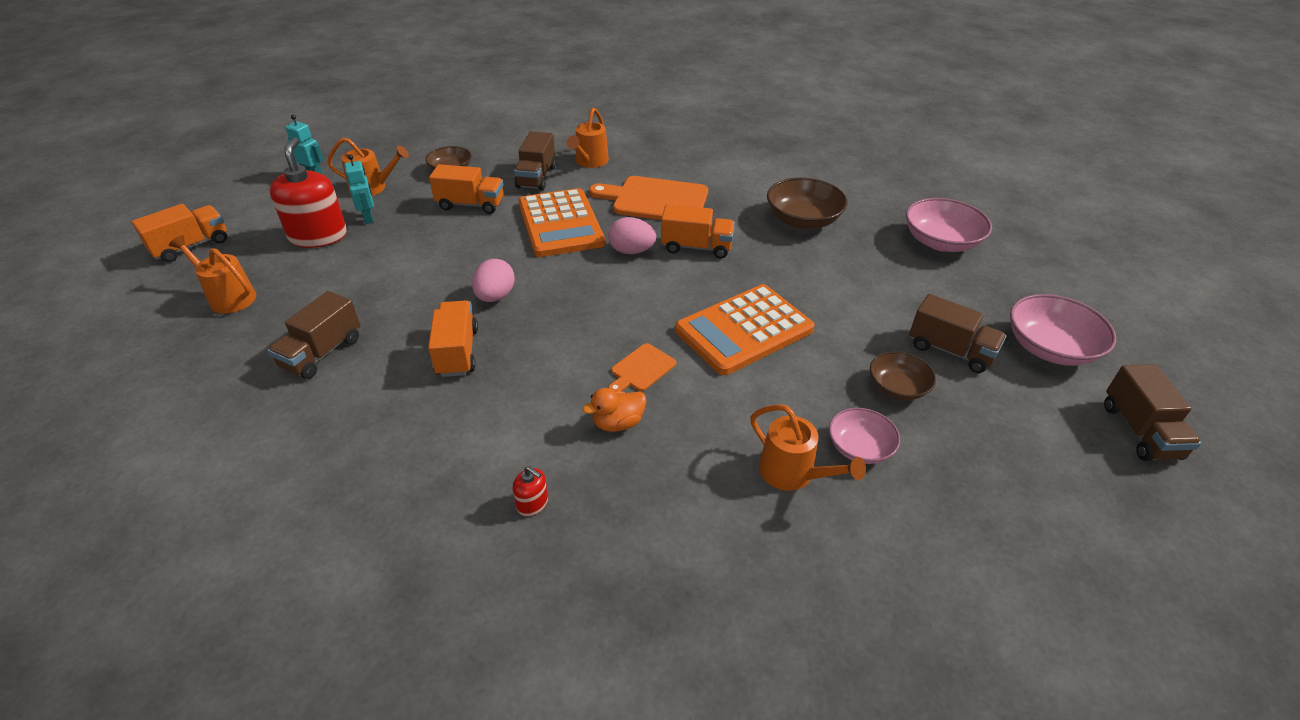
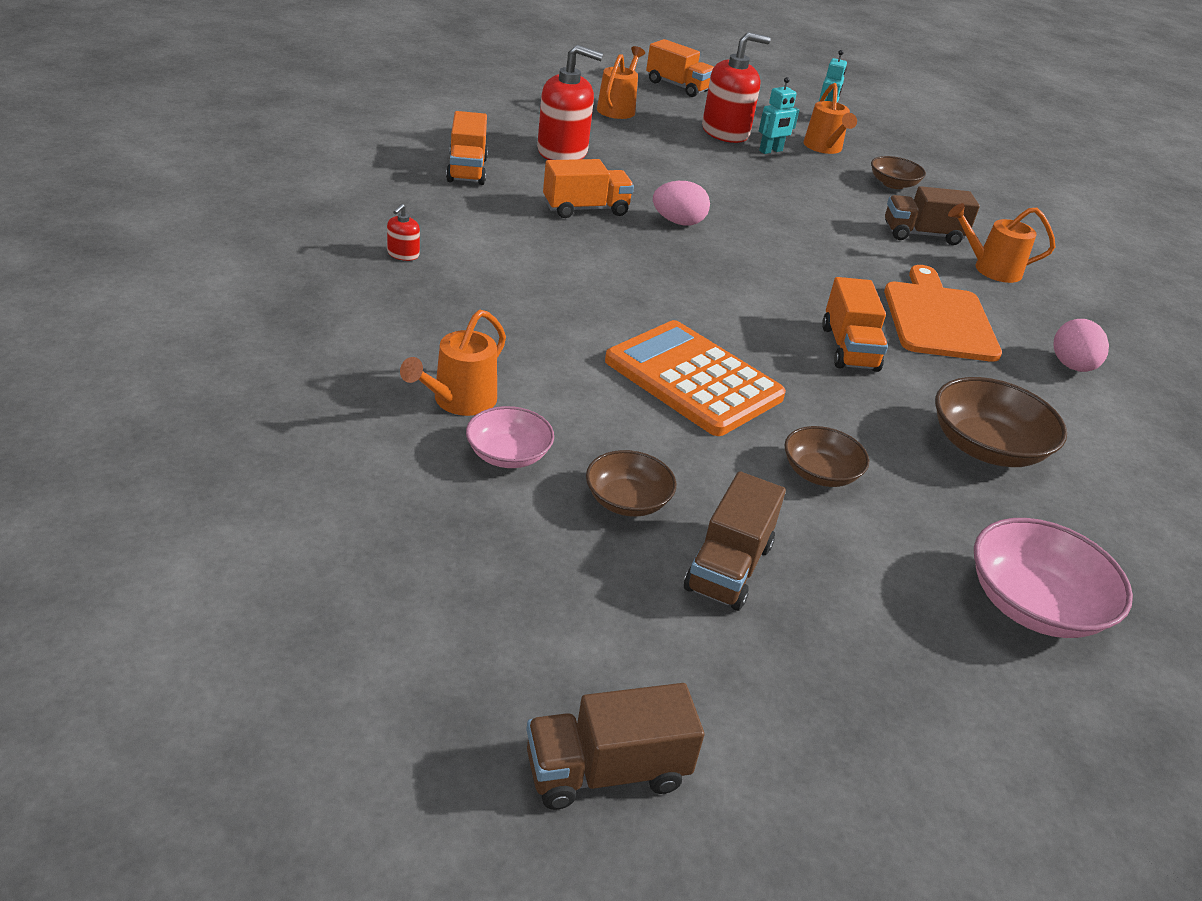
camera: 75 degrees right, 5 degrees down
(322, 353) = (562, 152): brown truck -> red soap dispenser
(471, 205) = (833, 199): orange truck -> orange truck (467, 170)
(560, 224) = (834, 253): orange calculator -> none
(618, 423) = (511, 294): orange duck -> none
(631, 251) = (809, 301): pink egg -> pink egg (1071, 366)
(641, 369) = (596, 308): orange cutting board -> none
(844, 292) = (820, 473): none -> brown bowl
(1050, 348) = (785, 697): pink bowl -> none

